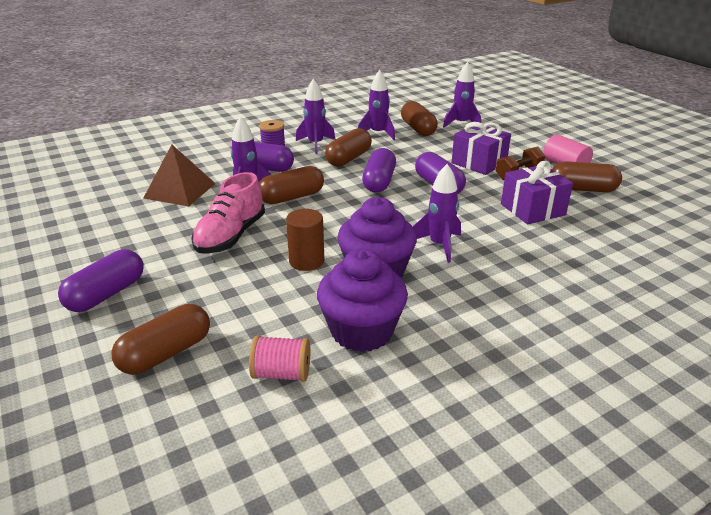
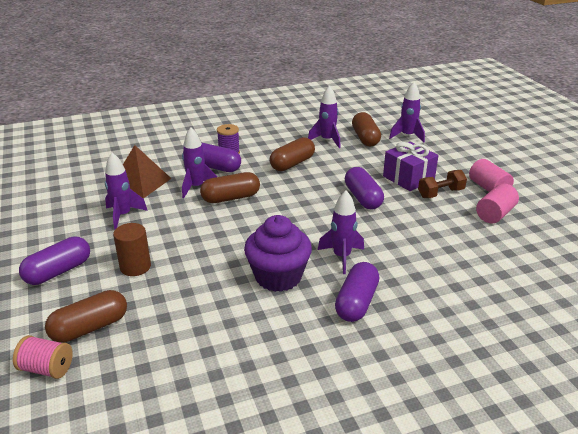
camera: 10 degrees right, 0 degrees up
(231, 236) = (169, 230): pink shoe -> none
(281, 373) = (173, 356): pink spool -> pink spool (46, 369)
(306, 261) = (224, 259): brown cylinder -> brown cylinder (135, 267)
(315, 144) = (268, 147): purple rocket -> purple rocket (123, 215)
(361, 331) = (248, 328): purple cupcake -> none
(379, 182) = (311, 189): purple capsule -> purple capsule (356, 302)
(532, 209) = (439, 230): purple gift -> none
(582, 189) = (495, 214): brown capsule -> pink cylinder

